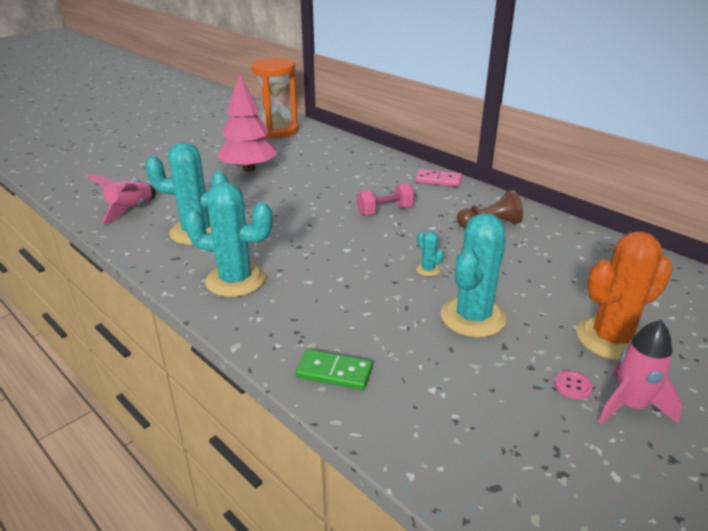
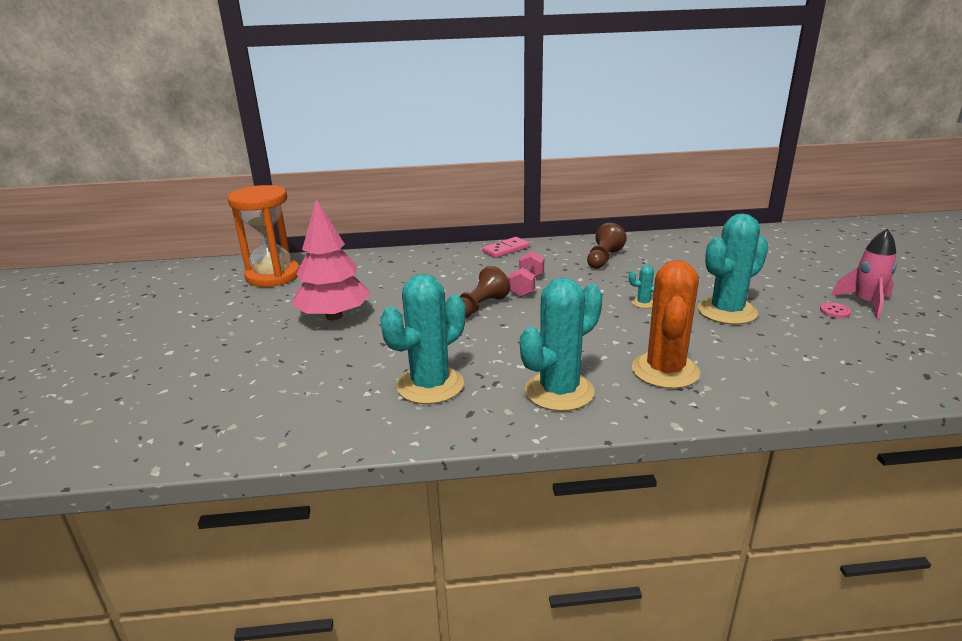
camera: 50 degrees left, 5 degrees down
(131, 210) = (310, 413): pink rocket -> none
(325, 207) = (480, 307): none -> brown pawn
(334, 372) = (755, 389): green domino -> none
(473, 317) = (727, 311): turquoise cactus -> turquoise cactus turned 75 degrees clockwise
(611, 339) = (792, 281): orange cactus -> orange cactus (665, 371)

